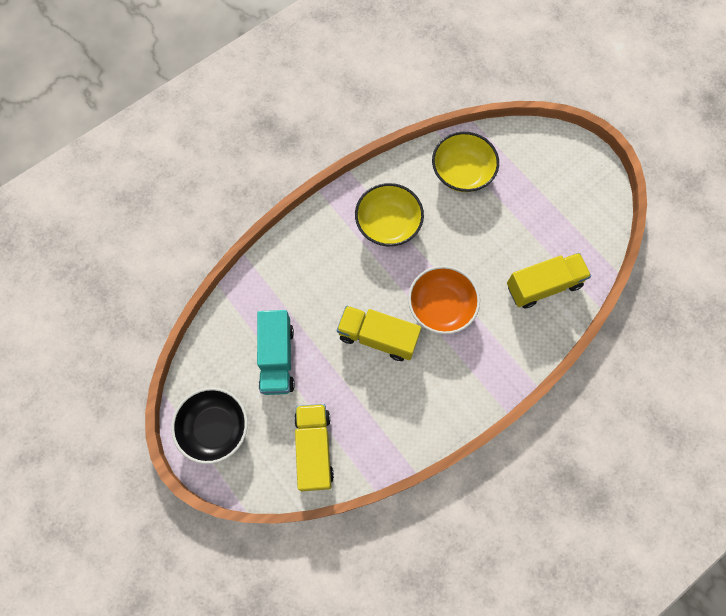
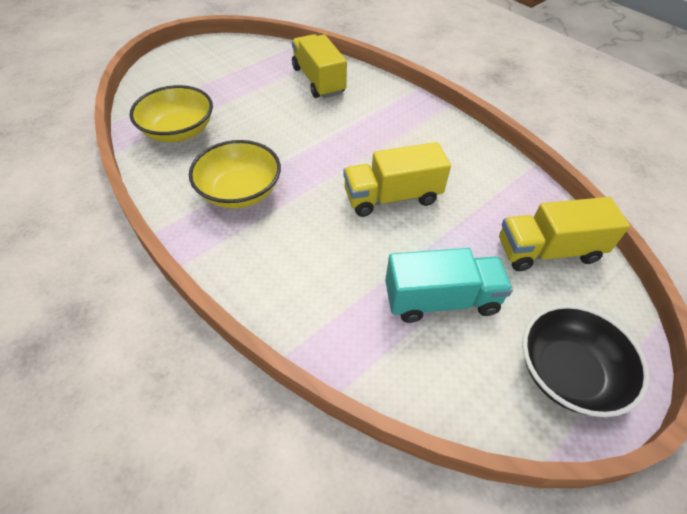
camera: 95 degrees left, 20 degrees down
(378, 337) = (392, 197): yellow truck -> yellow truck turned 60 degrees clockwise
(441, 306) = (347, 147): orange bowl -> none

